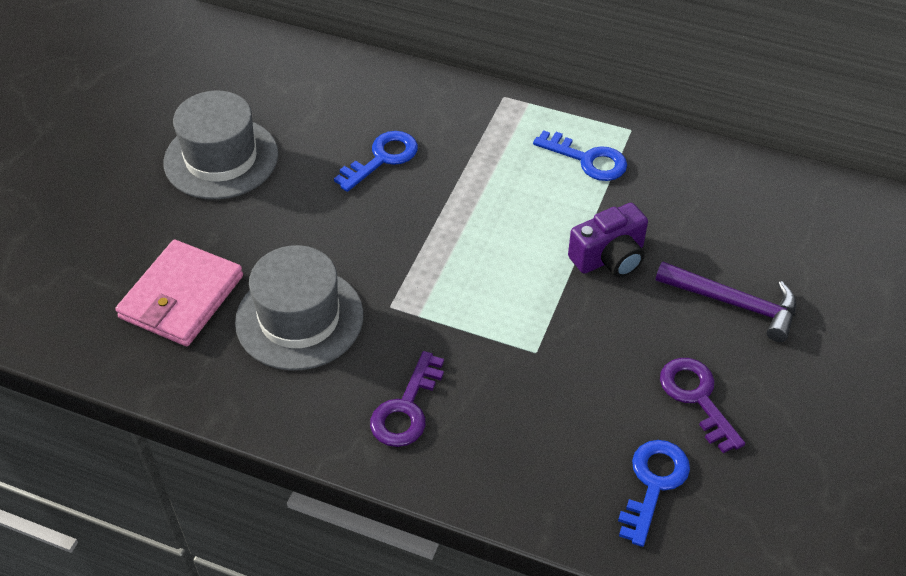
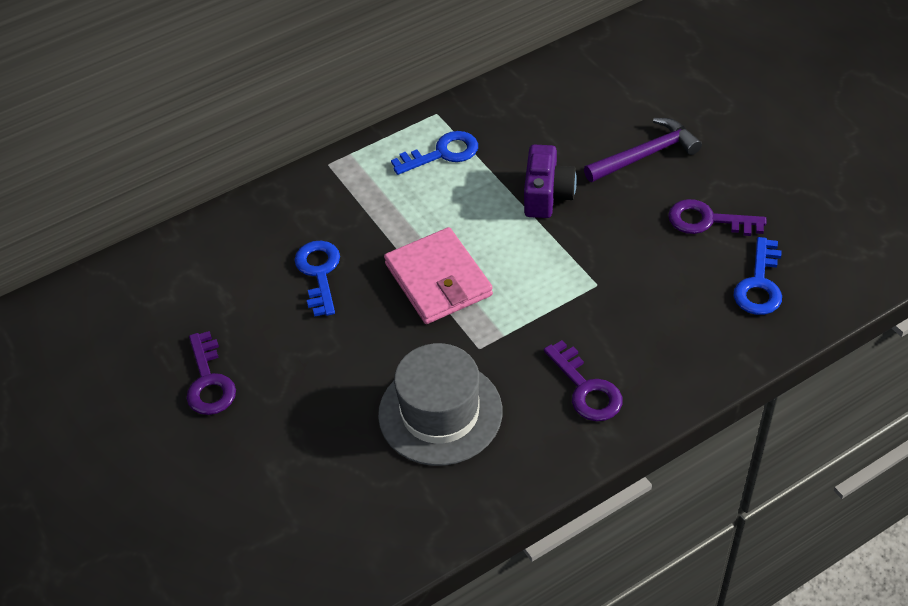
camera: 50 degrees left, 0 degrees up
(182, 297) = (344, 484): pink wallet -> pink wallet (438, 279)
(221, 158) = (209, 381): grey hat -> purple key
(653, 484) = (759, 284): blue key -> blue key turned 135 degrees counterclockwise

